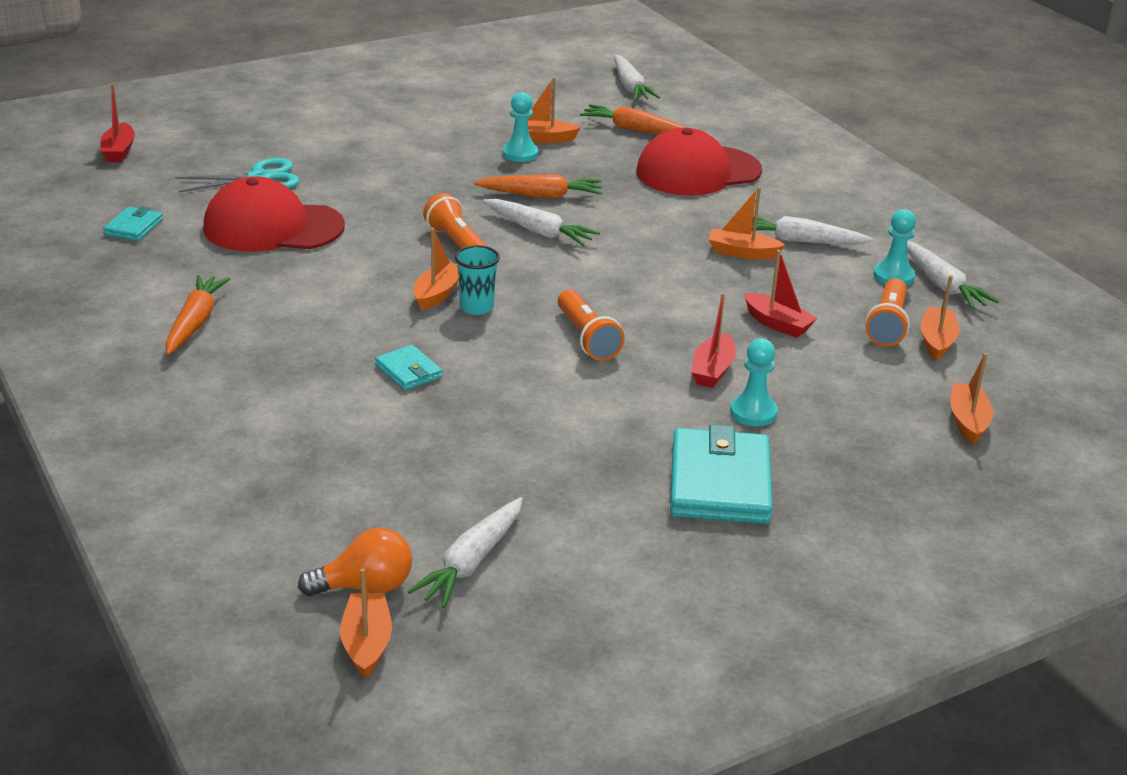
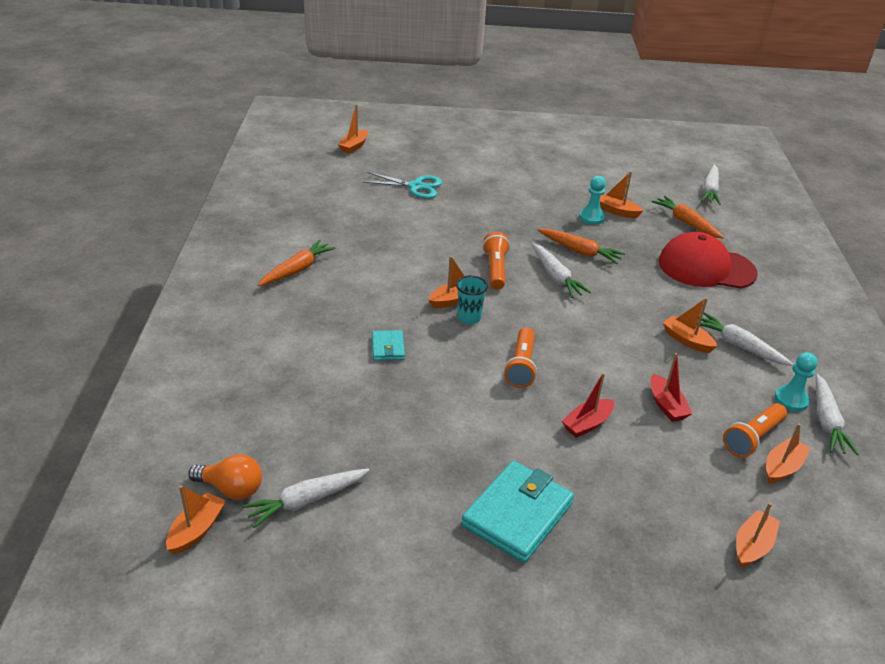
camera: 30 degrees right, 5 degrees up
(119, 151) = (354, 146): red boat -> orange boat
(133, 227) = (319, 197): turquoise wallet -> none
(273, 227) = (395, 221): red cap -> none
(753, 412) = (589, 469): turquoise pawn -> none

